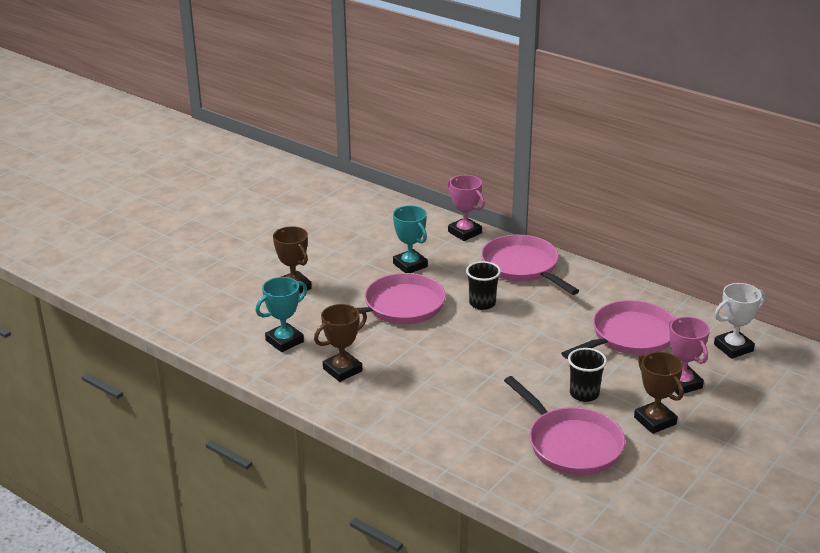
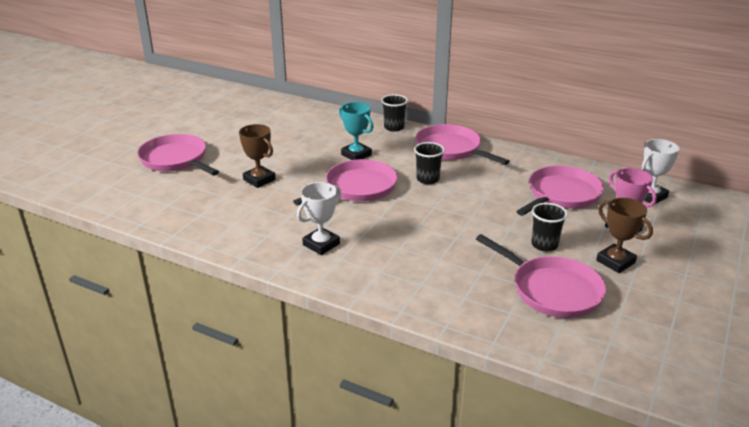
camera: 10 degrees left, 0 degrees up
(207, 254) = (176, 160): none -> pink pan
(284, 341) = (261, 224): turquoise trophy -> none
(342, 370) = (321, 244): brown trophy -> white trophy
(465, 232) = (394, 127): pink trophy -> black cup

